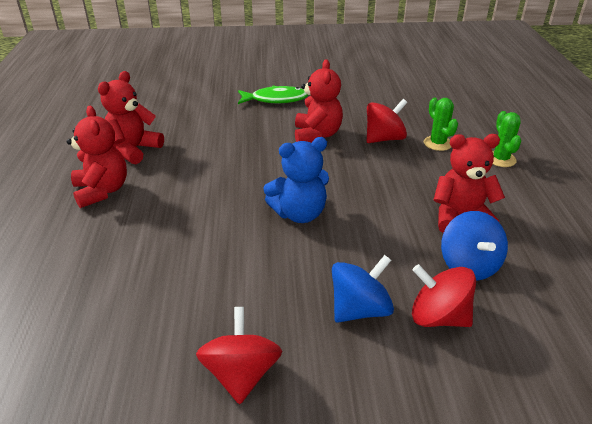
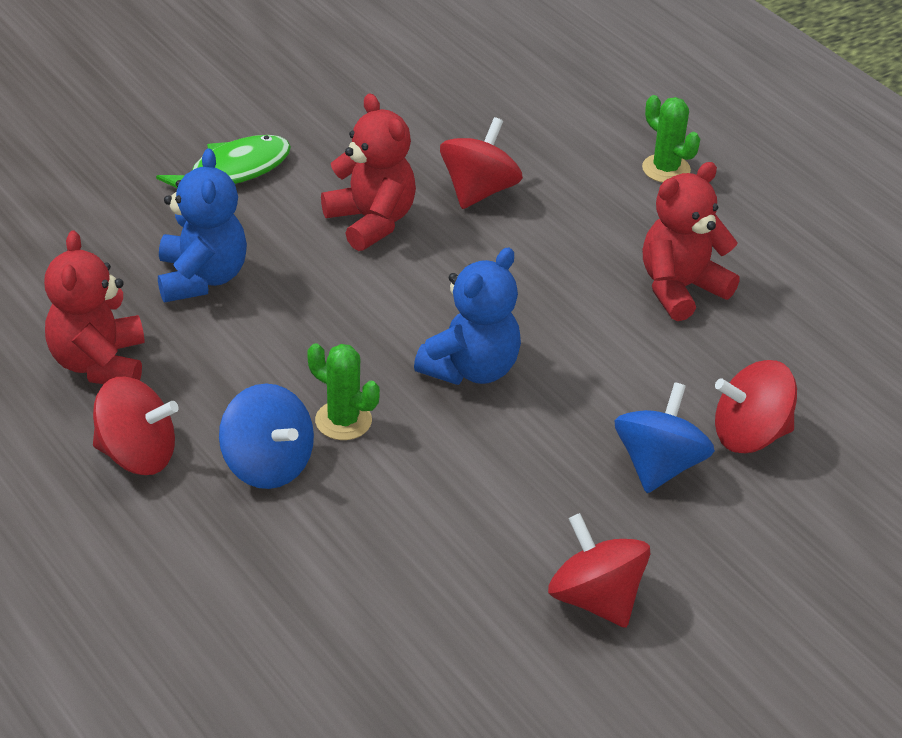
camera: 35 degrees left, 5 degrees up
(102, 191) = (137, 455): red teddy bear -> red spinning top
(215, 133) = (201, 278): none -> blue teddy bear
(437, 143) = (562, 171): green cactus -> green cactus (343, 421)
(469, 265) = (737, 354): blue spinning top -> blue spinning top (267, 465)

